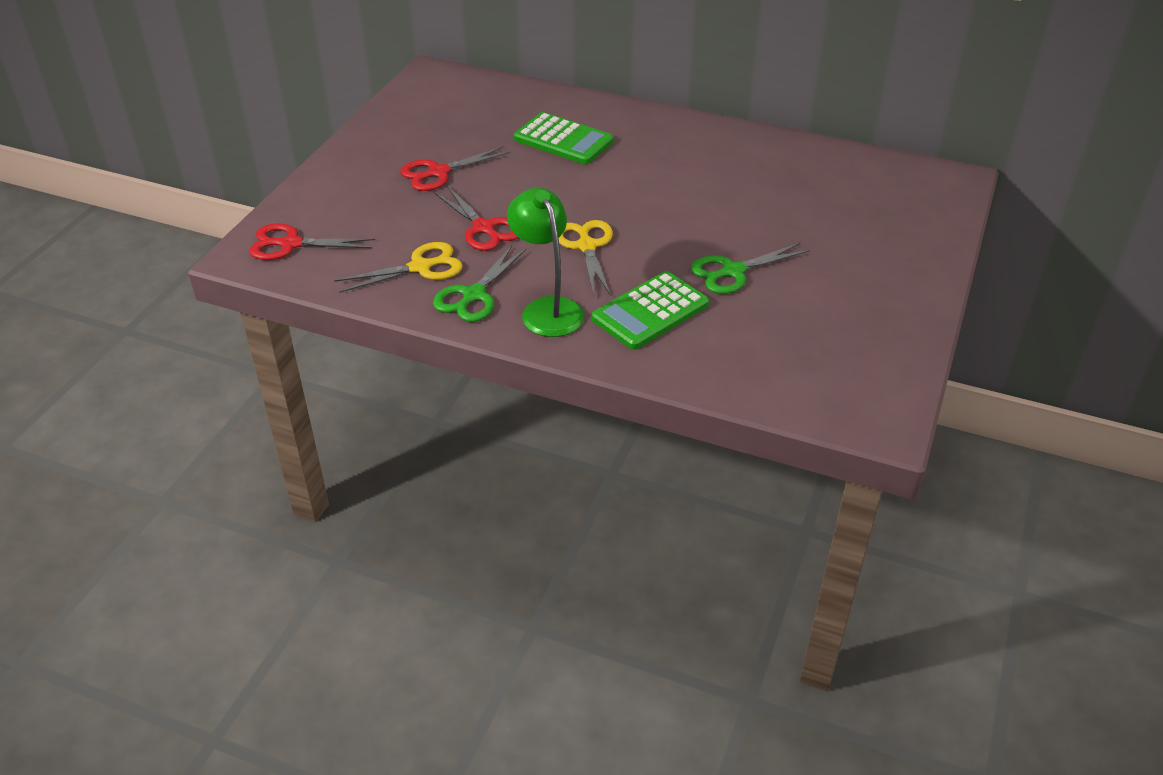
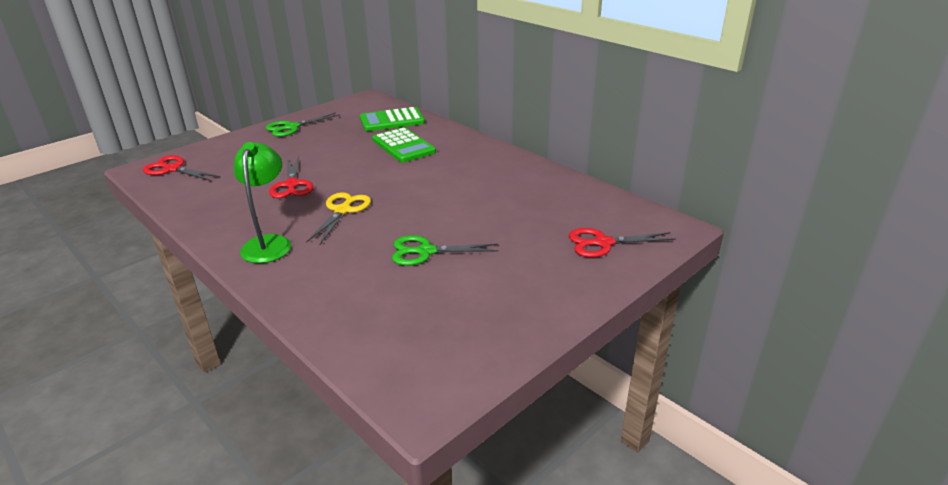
camera: 25 degrees right, 10 degrees down
(420, 267) = (225, 198): yellow scissors -> none
(439, 172) = (305, 149): red scissors -> red scissors (603, 243)
(474, 295) = (235, 223): green scissors -> green scissors (292, 127)
(650, 311) = (335, 263): green calculator -> green calculator (392, 120)

